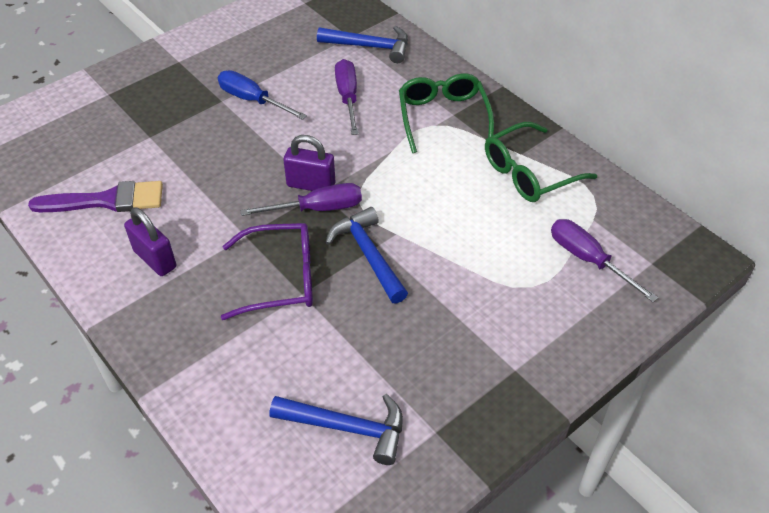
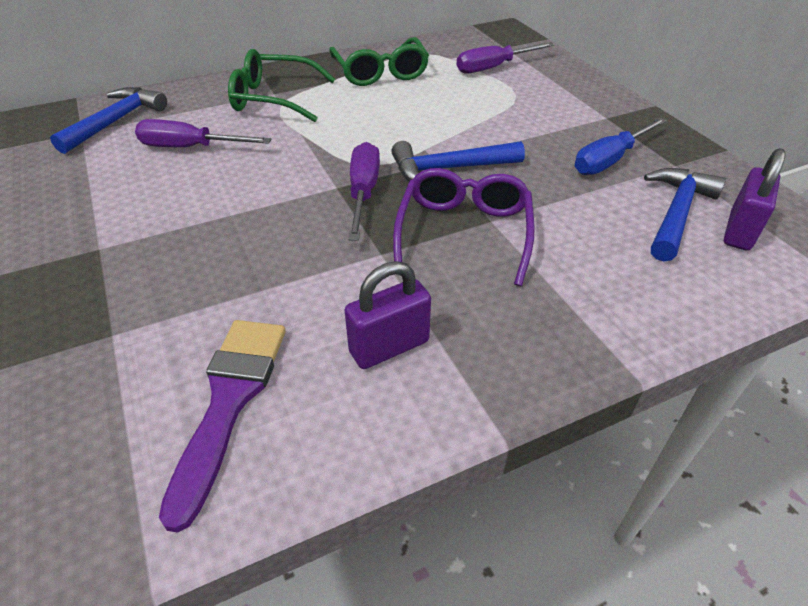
camera: 75 degrees left, 5 degrees down
(252, 100) = (126, 219): blue screwdriver -> blue screwdriver (610, 160)
(311, 185) = (321, 192): purple padlock -> purple padlock (739, 231)

